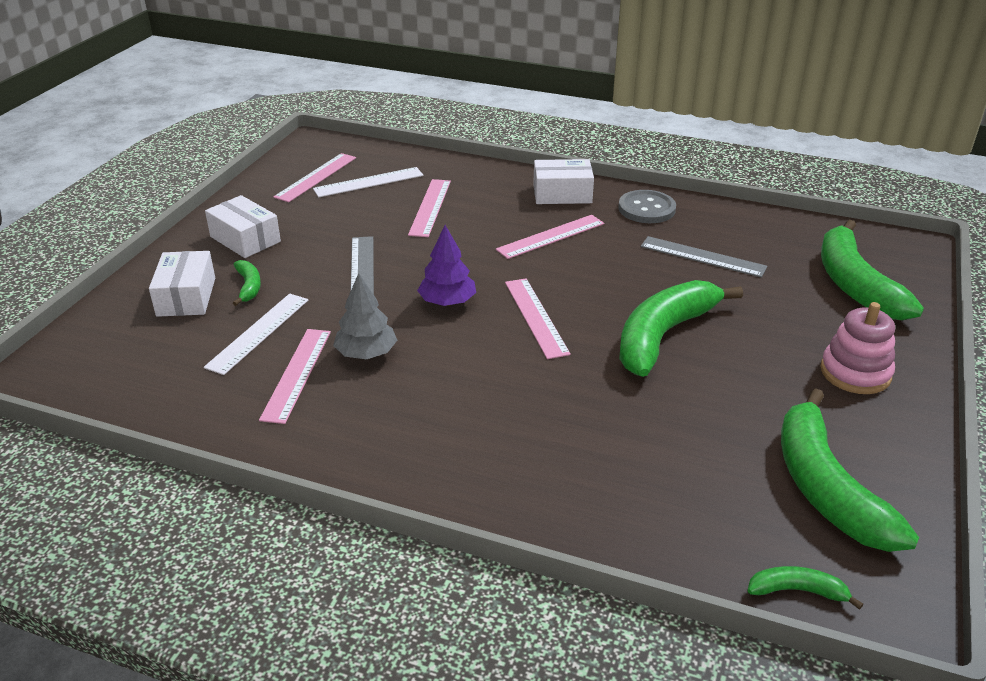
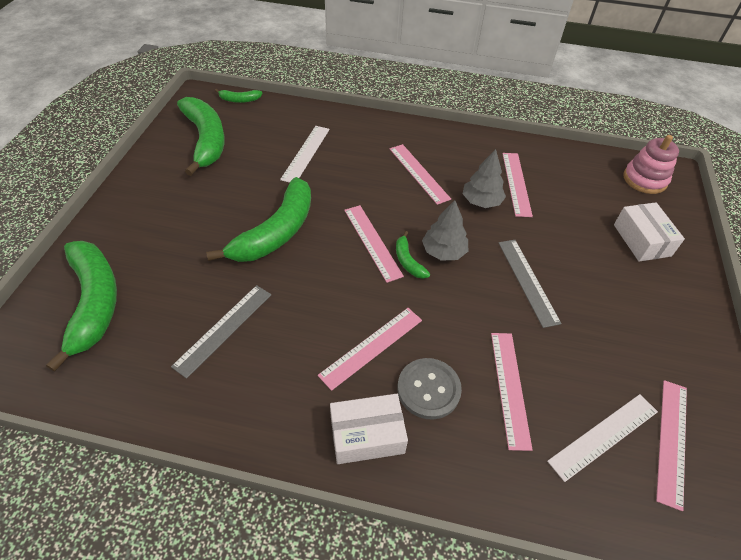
camera: 170 degrees right, 15 degrees up
(245, 239) = (656, 313): white box -> none
(249, 287) = (604, 254): green banana -> green banana (408, 261)
(258, 332) = (563, 212): white ruler -> white ruler (306, 153)
(444, 400) = (418, 173): none -> pink ruler
(447, 302) = (443, 251): purple tree -> grey tree
(646, 209) = (267, 412): grey button -> grey button (428, 389)
(702, 257) = (223, 329): grey ruler -> grey ruler turned 75 degrees counterclockwise
(855, 373) = (148, 211): pink stacking toy -> pink stacking toy (644, 179)

